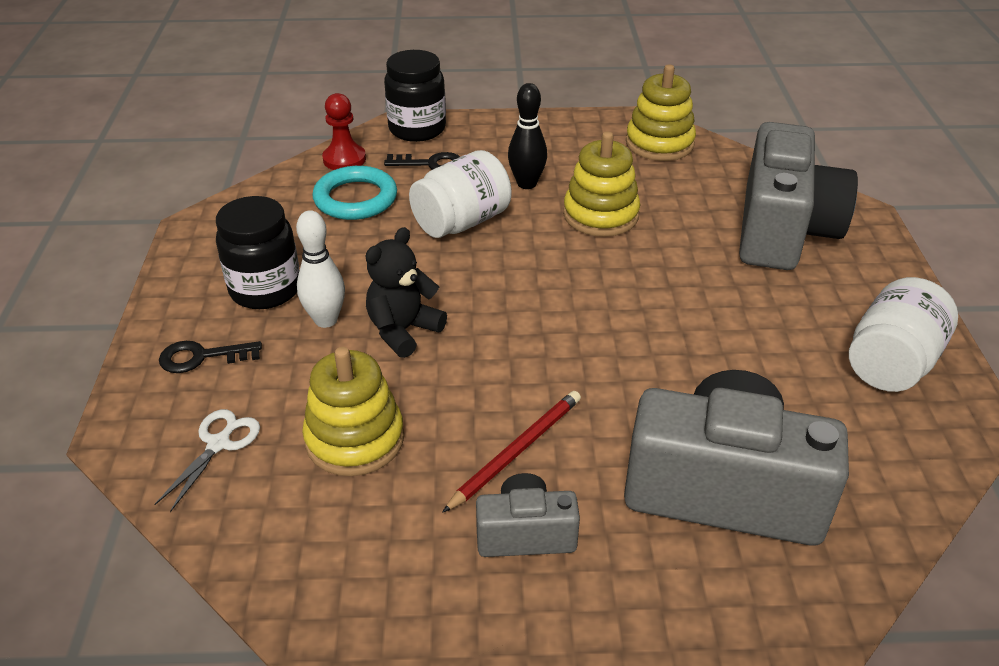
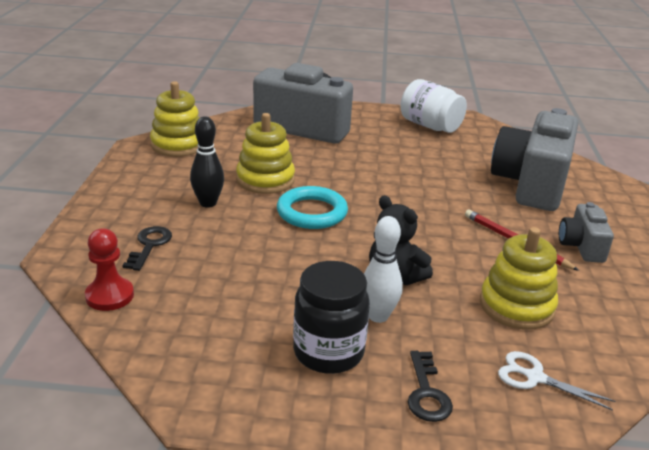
camera: 85 degrees left, 10 degrees down
(355, 199) = (190, 292): turquoise ring -> turquoise ring (312, 212)
(417, 129) = (77, 248): black jar -> none
(462, 222) = (253, 238): white jar -> none

